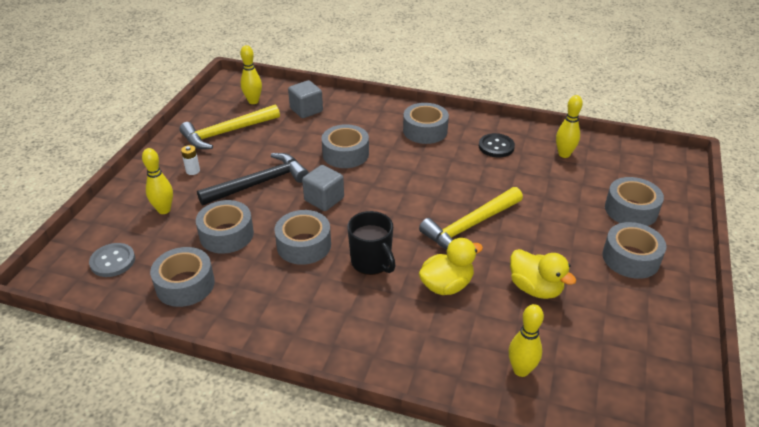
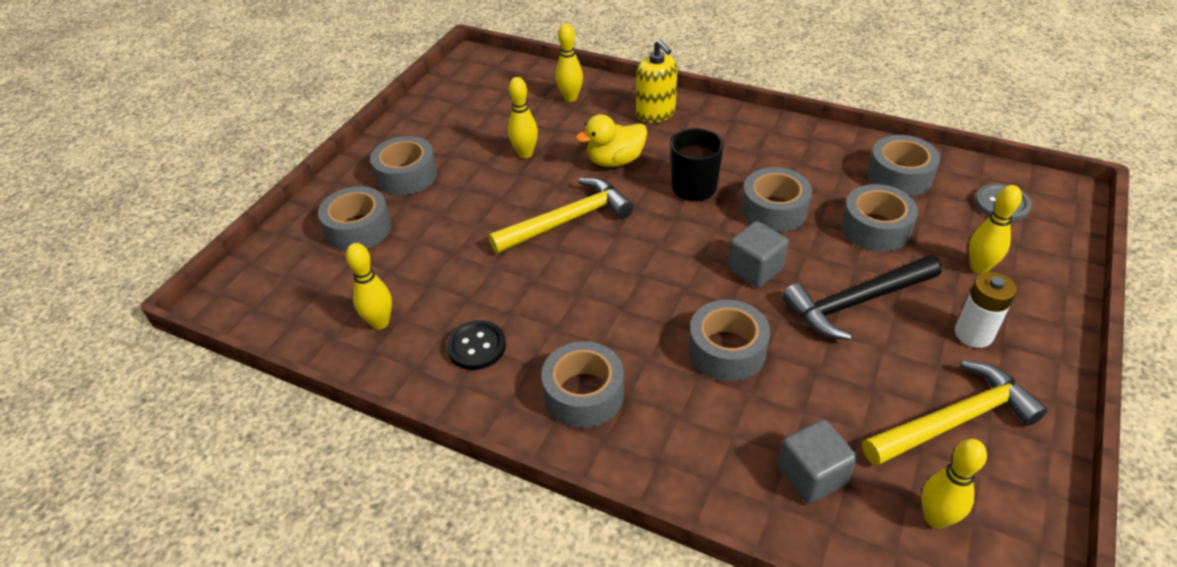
camera: 170 degrees left, 5 degrees up
(193, 171) = (973, 334): white battery -> white battery, size x1.65
(417, 351) = (655, 113): none -> yellow soap dispenser
(535, 288) = (525, 154): yellow duck -> yellow bowling pin

